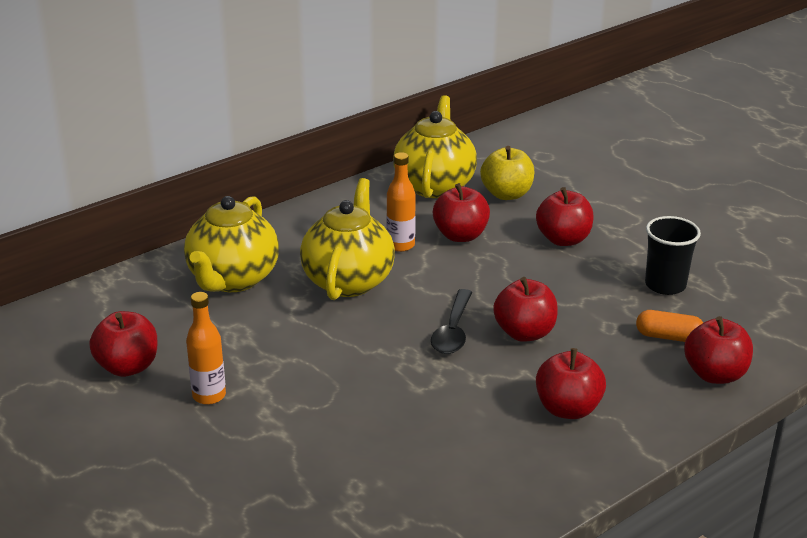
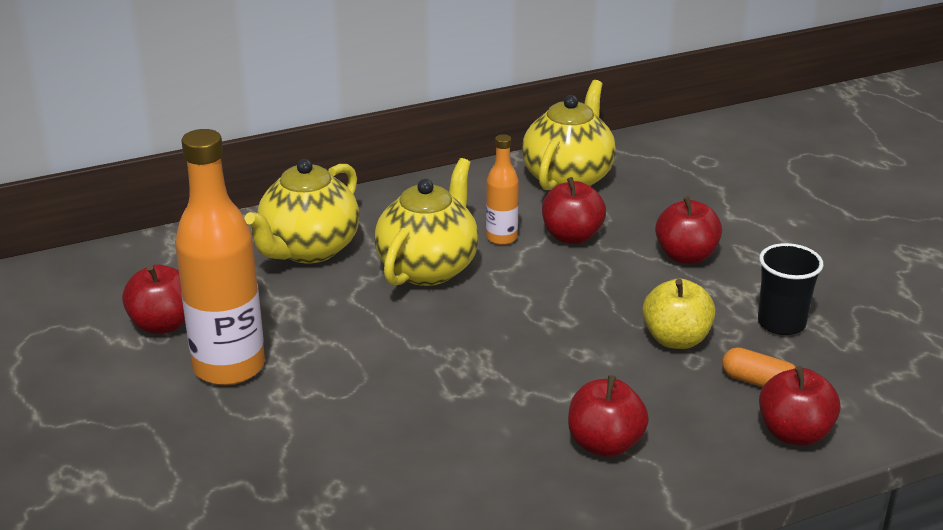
camera: 15 degrees right, 0 degrees up
(209, 396) = (229, 367): orange bottle -> orange bottle, size x1.99
(453, 331) = (516, 338): black spoon -> none
(506, 194) = (644, 198): yellow apple -> yellow apple (676, 339)
(524, 333) = (594, 352): red apple -> none

